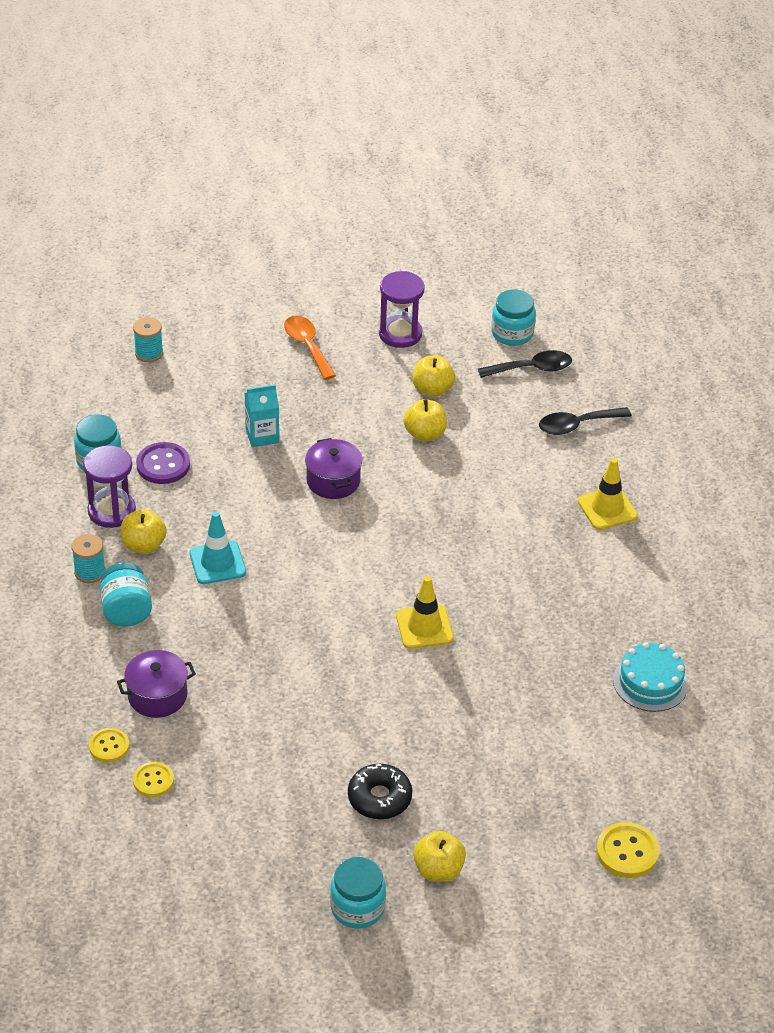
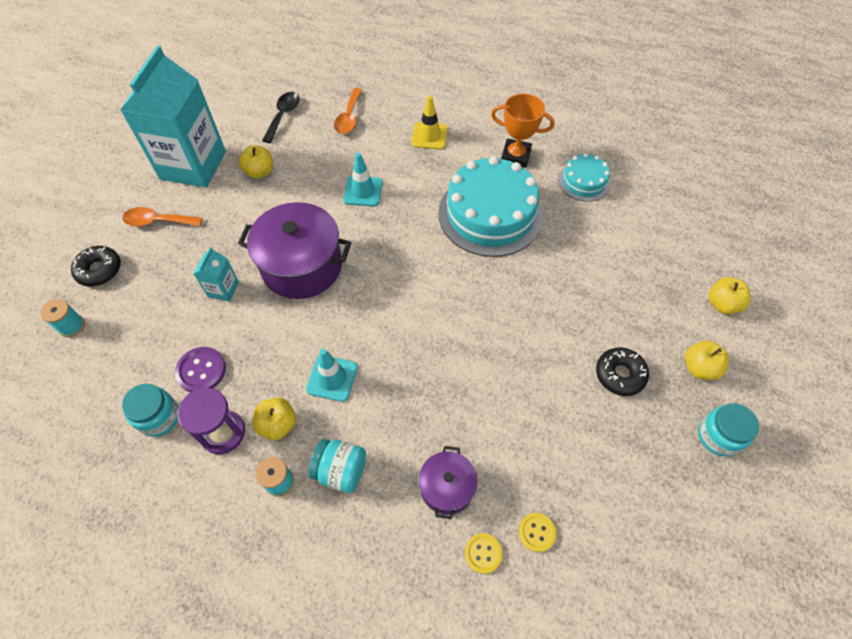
camera: 60 degrees left, 15 degrees up
(220, 337) = (99, 270): none -> black donut
(333, 481) = (302, 266): purple pot -> purple pot, size x1.86
(400, 334) = (193, 165): purple hourglass -> turquoise carton
(424, 627) = (474, 275): yellow traffic cone -> none
(425, 434) = (297, 194): yellow apple -> yellow apple (722, 304)
(472, 486) = (363, 191): none -> turquoise traffic cone
(512, 333) = (244, 111): turquoise jar -> none
(526, 610) = (490, 214): none -> turquoise cake
(577, 425) = (349, 117): black spoon -> orange spoon
(627, 852) = (718, 256): yellow button -> none
(640, 601) = (515, 156): none -> orange trophy

